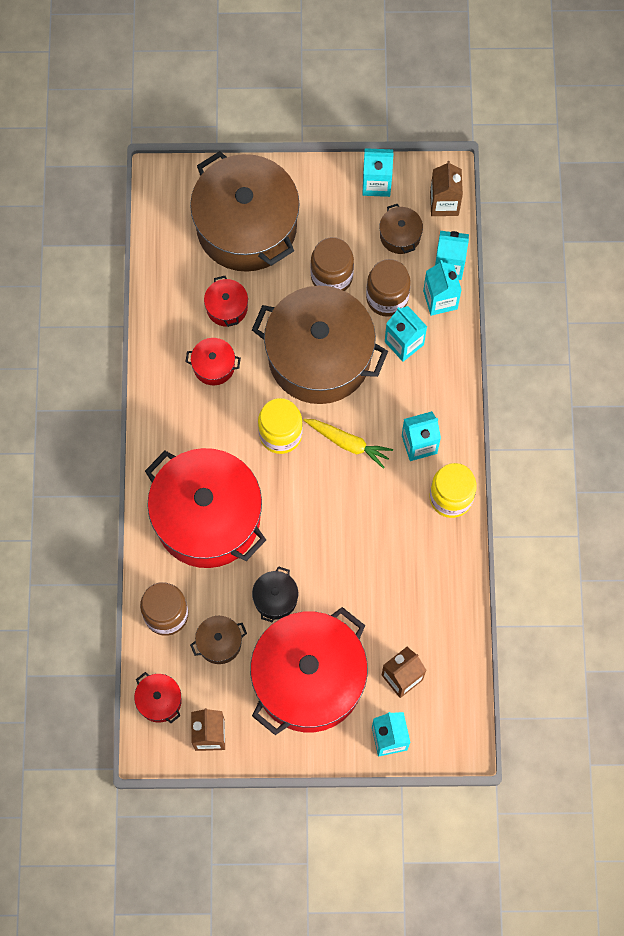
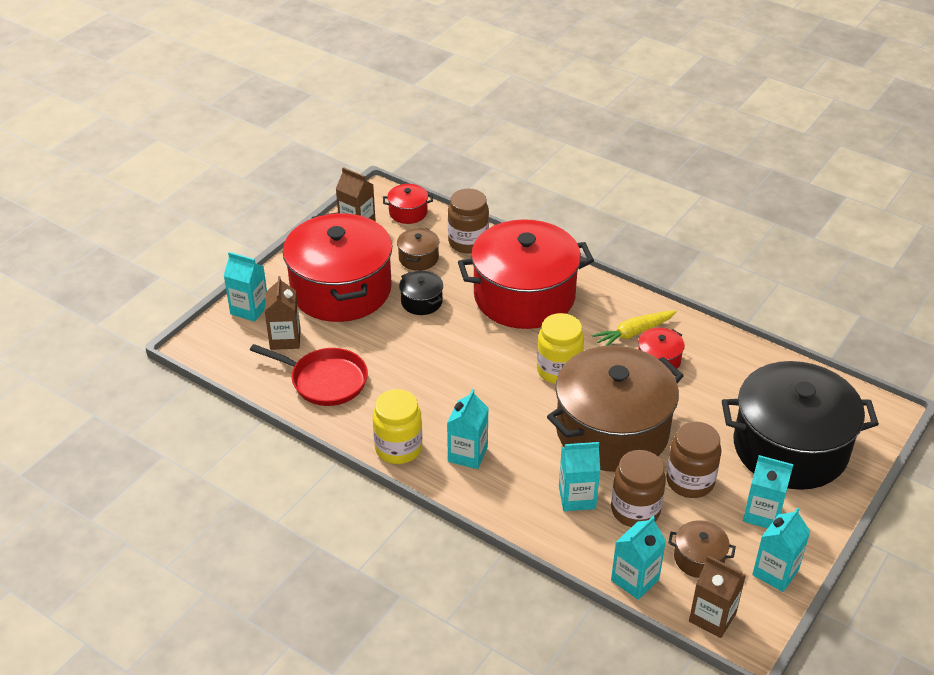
camera: 125 degrees right, 30 degrees down
(227, 307) = (711, 394): red pot -> none
(246, 226) = (790, 448): brown pot -> black pot
(348, 443) = (512, 408): yellow carrot -> yellow carrot (633, 333)
(424, 607) = (324, 380): none -> red pan
(440, 300) = (601, 550): turquoise carton -> turquoise carton (762, 514)

